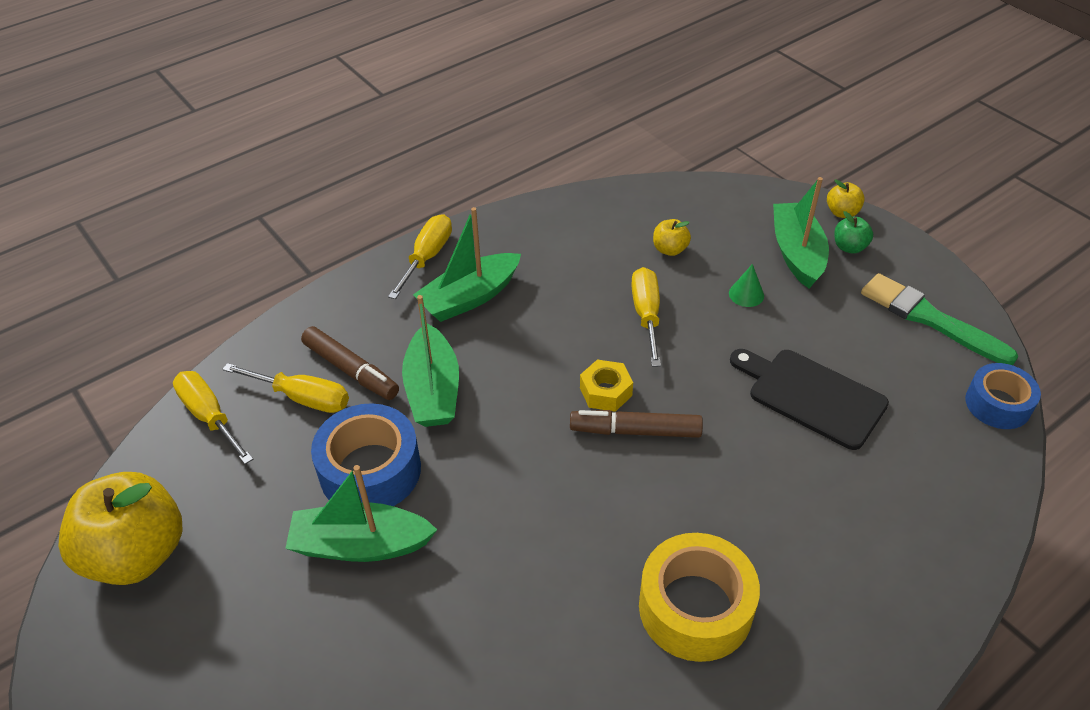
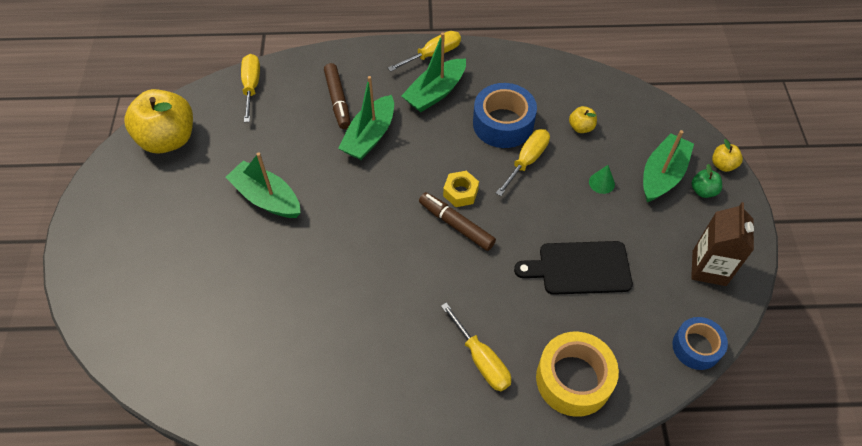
camera: 35 degrees right, 10 degrees up
(302, 398) = (302, 102): yellow screwdriver -> yellow screwdriver (481, 359)
(370, 470) = (302, 162): blue tape -> blue tape (503, 124)
(469, 297) = (435, 93): green boat -> green boat turned 45 degrees counterclockwise
(695, 608) = (398, 338): yellow tape -> yellow tape (573, 379)
(811, 395) = (579, 268): black cutting board -> black cutting board turned 75 degrees counterclockwise
(930, 319) = (709, 268): green brush -> brown carton

